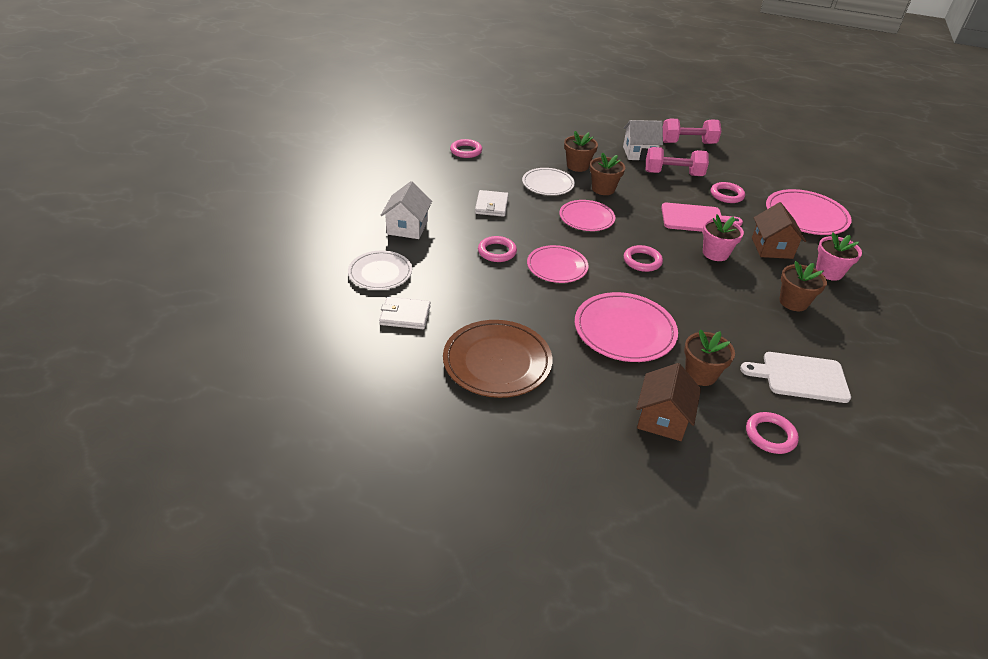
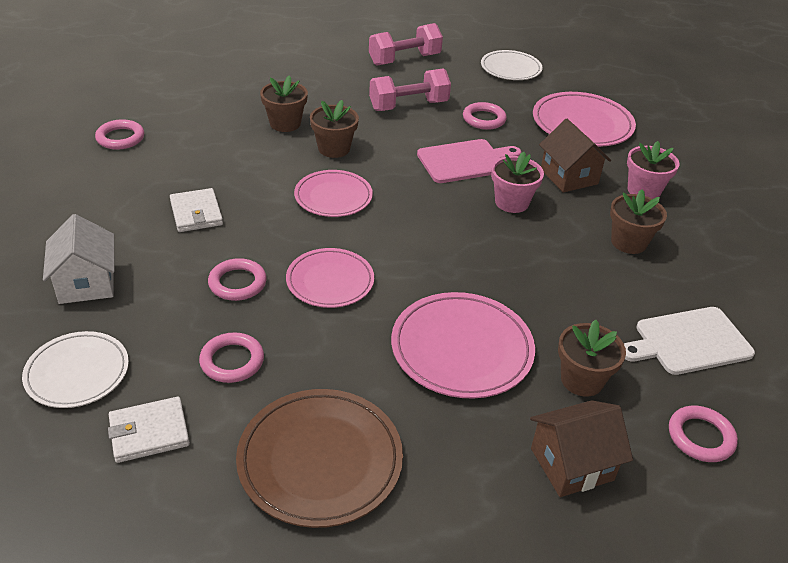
camera: 25 degrees left, 0 degrees up
(548, 184) = (258, 160): white plate -> white plate (510, 68)
(639, 153) = (353, 87): white house -> none
(642, 261) = (432, 239): pink ring -> pink ring (232, 361)
(662, 419) = (572, 464): brown house -> brown house turned 75 degrees clockwise

